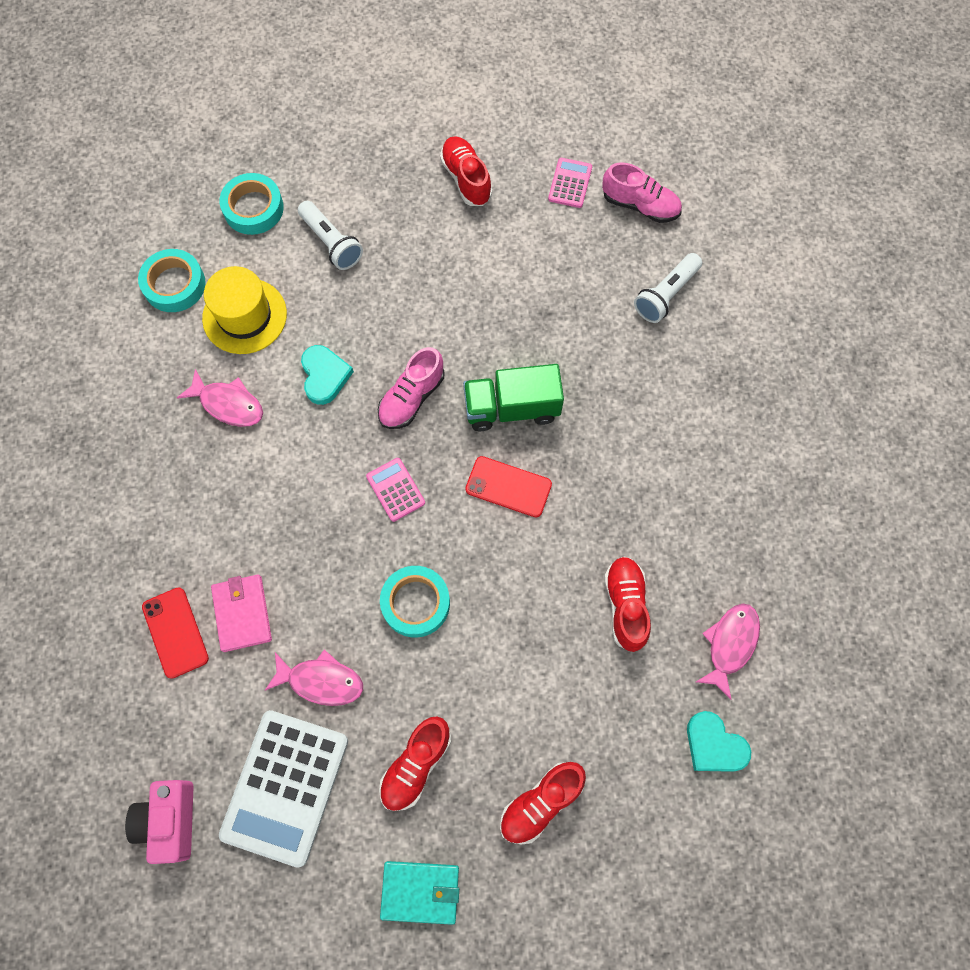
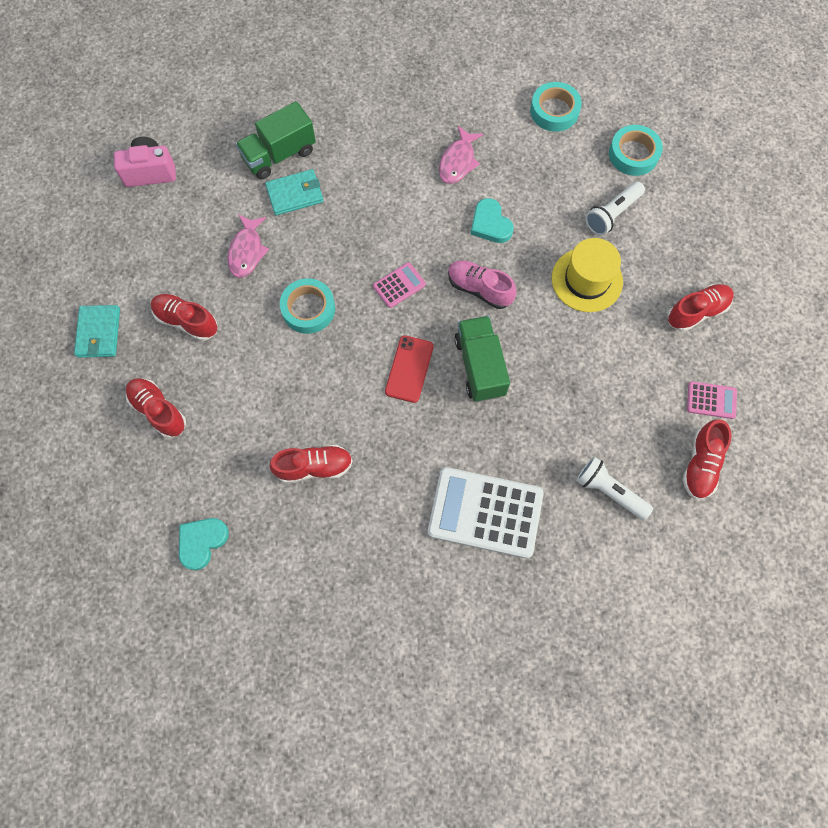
camera: 85 degrees right, 0 degrees up
(175, 632) = (279, 155): red phone -> green truck
(242, 613) = (295, 194): pink wallet -> turquoise wallet
(244, 316) = (534, 162): yellow hat -> yellow hat (587, 280)
(285, 787) = (172, 238): white calculator -> white calculator (485, 512)
(324, 376) = (490, 224): turquoise heart -> turquoise heart turned 75 degrees clockwise
(640, 205) = (700, 464): pink shoe -> red shoe
(730, 645) = (285, 554): pink fish -> none

